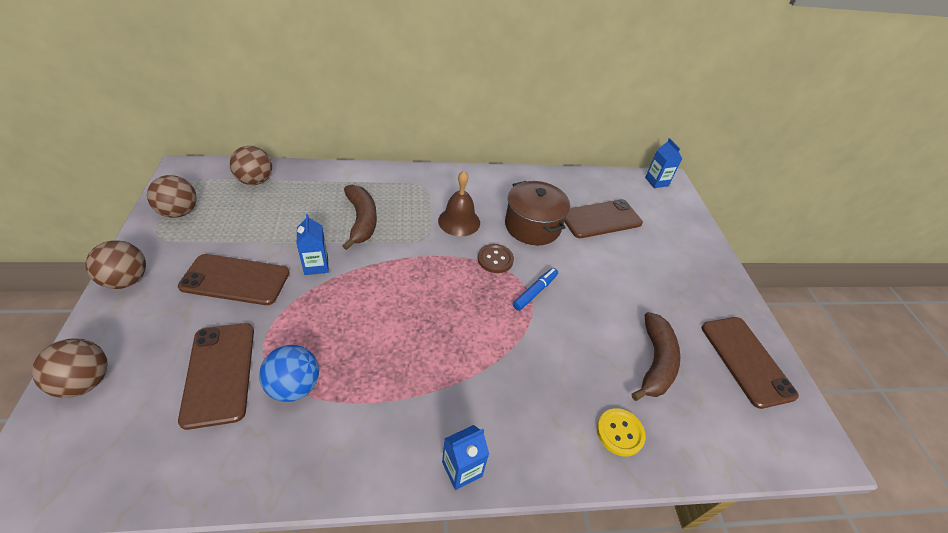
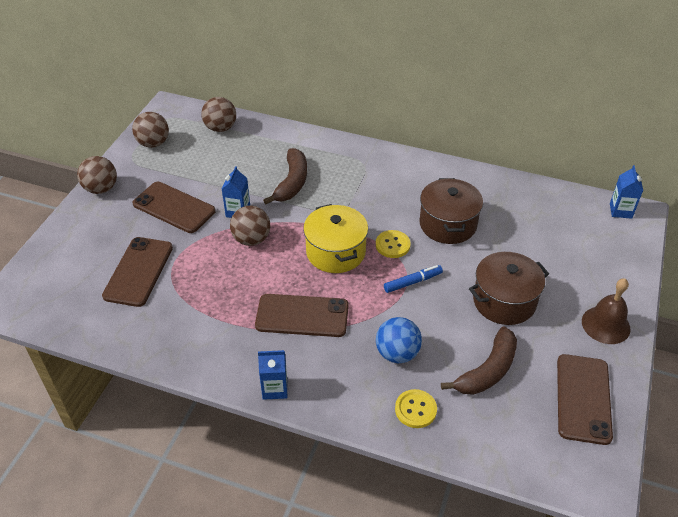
camera: 30 degrees right, 0 degrees up
(85, 382) = (56, 252): brown ball -> brown ball (251, 239)
(294, 386) = (184, 296): blue ball -> blue ball (397, 353)
(444, 282) = (336, 252): none -> yellow pot
(459, 221) = (378, 203): brown bell -> brown bell (605, 325)
(495, 259) = (392, 245): brown button -> yellow button
(601, 219) = (525, 234): brown phone -> brown phone (302, 316)
(624, 286) = (504, 301): none -> brown pot

